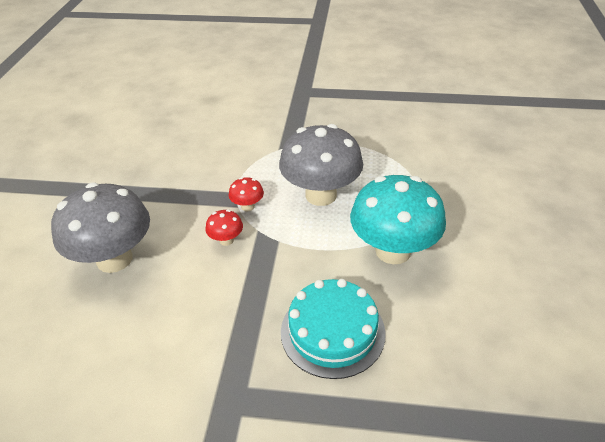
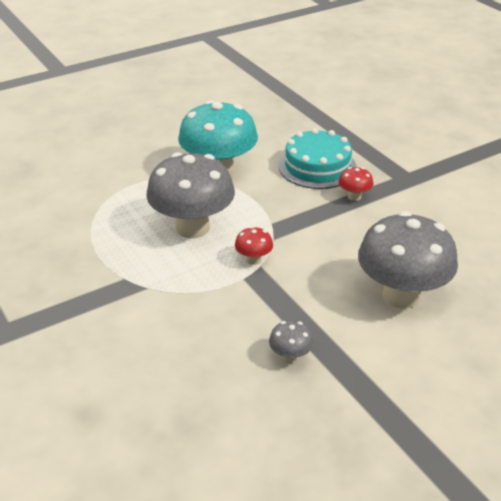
camera: 130 degrees left, 5 degrees down
(148, 175) = (290, 357): none -> grey mushroom
(226, 240) = (304, 248): red mushroom -> red mushroom (354, 197)

